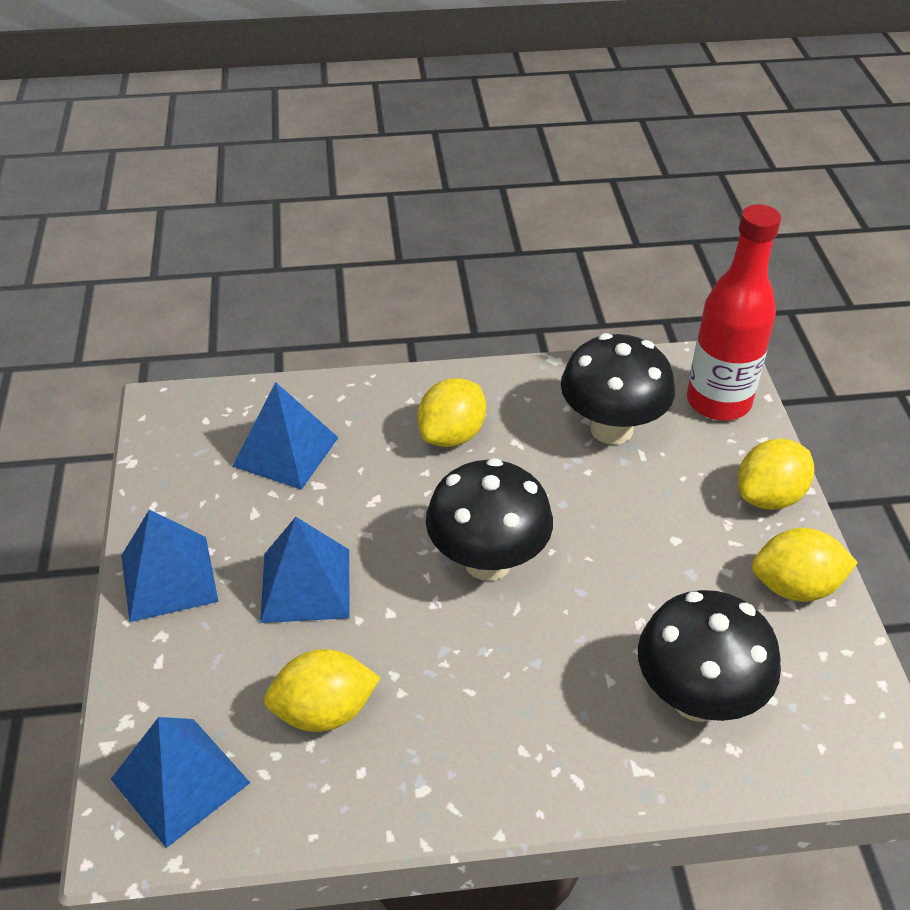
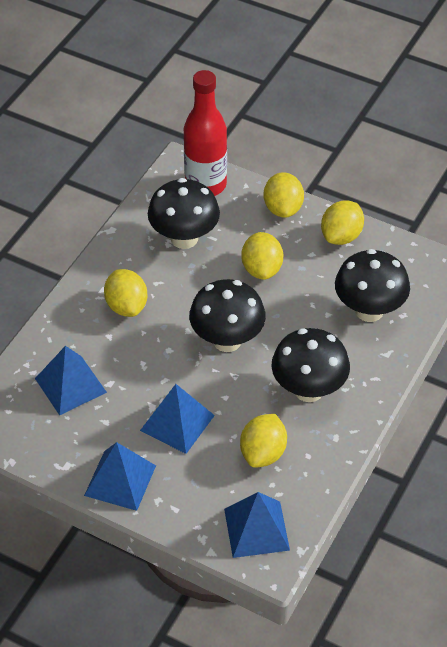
camera: 55 degrees left, 5 degrees up
(482, 704) = (308, 390): none -> black mushroom
(643, 531) = (262, 269): none -> yellow lemon

